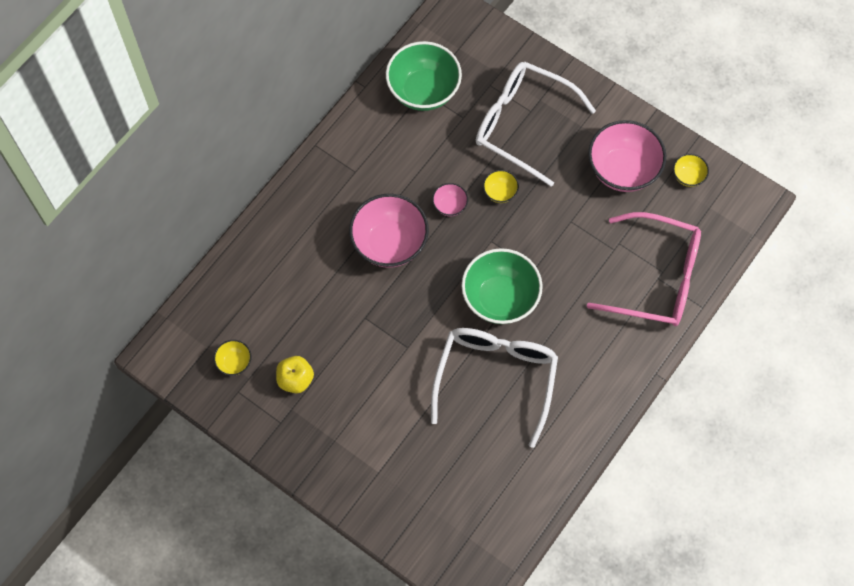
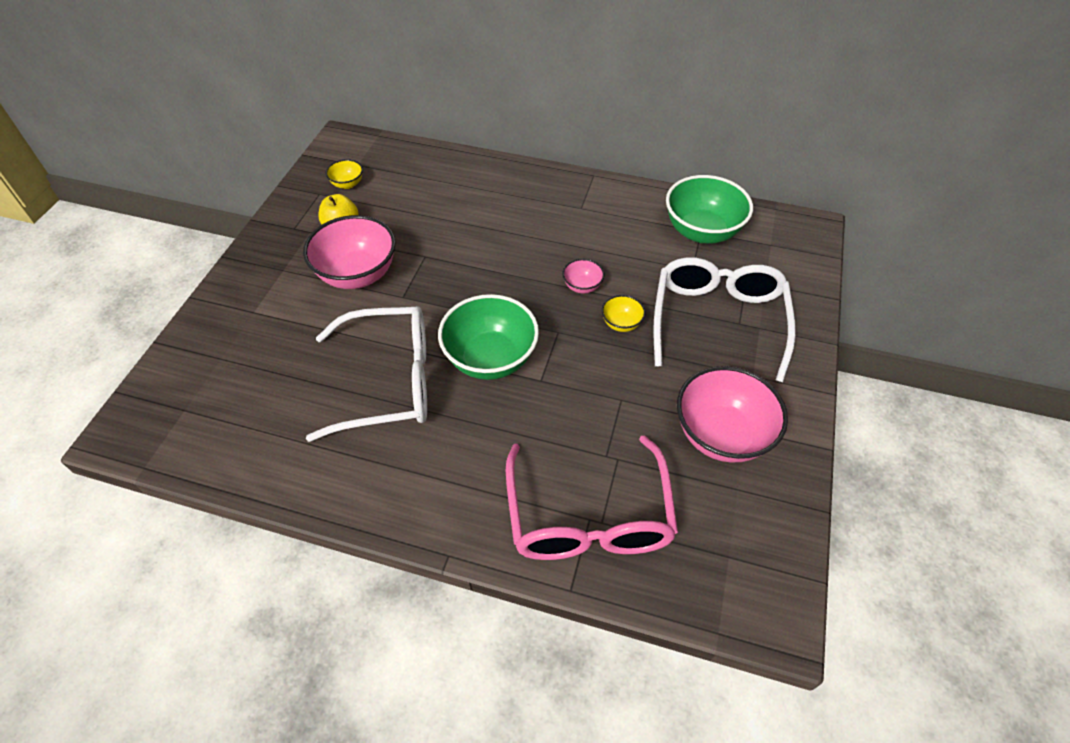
camera: 70 degrees right, 15 degrees down
(389, 243) = (515, 252): pink bowl -> pink bowl (357, 274)
(688, 176) = (758, 515): yellow bowl -> none

